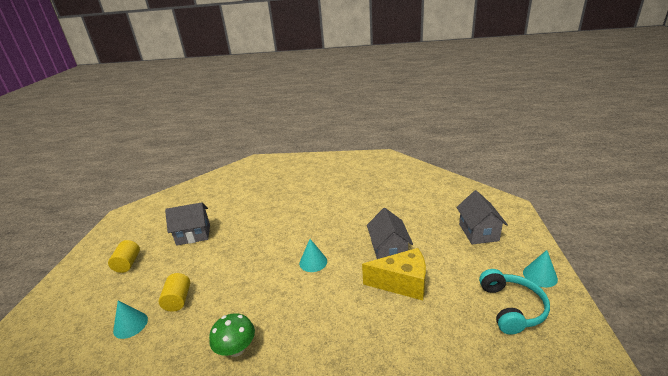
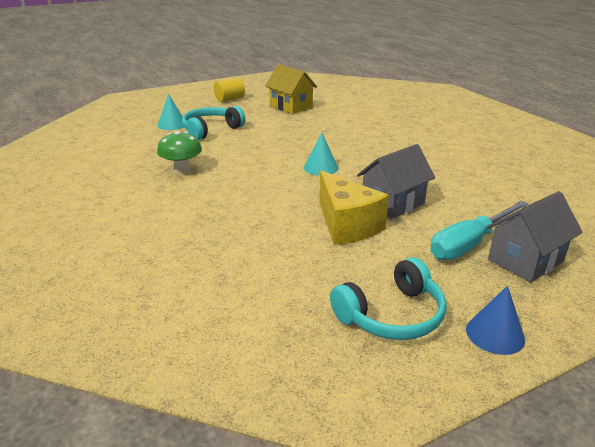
camera: 55 degrees right, 0 degrees up
(178, 300) = (211, 130): yellow cylinder -> turquoise headphones
(193, 235) = (291, 107): grey house -> yellow house
(452, 243) = (469, 244): none -> turquoise screwdriver
(540, 275) = (495, 334): turquoise cone -> blue cone

